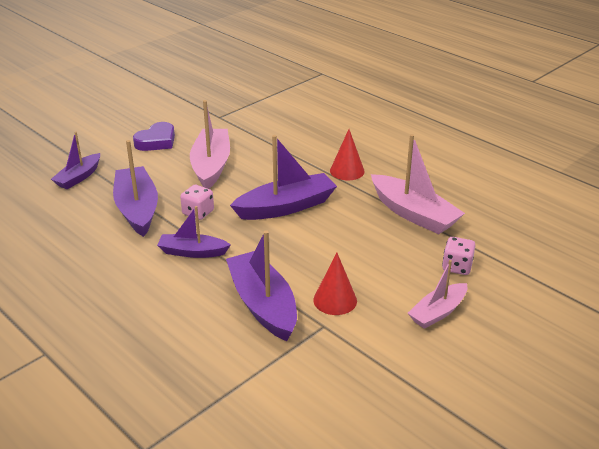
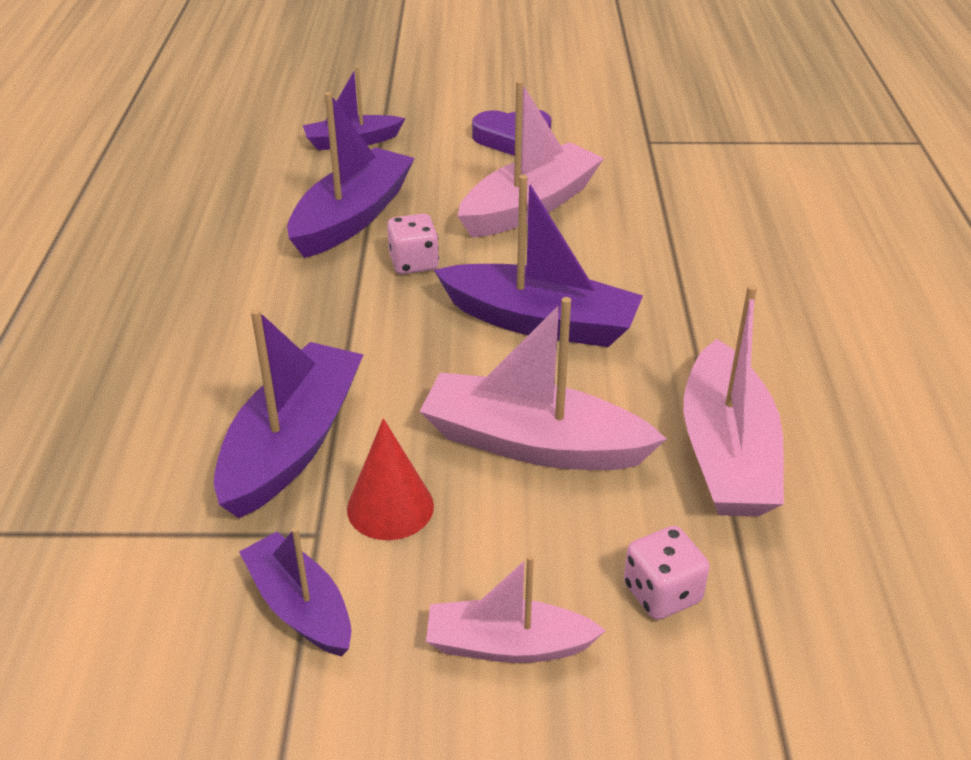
camera: 45 degrees right, 5 degrees up
(192, 252) = (325, 313): purple boat -> purple boat (300, 606)
(347, 171) = (720, 318): red cone -> none
(349, 249) = (533, 443): none -> pink boat

